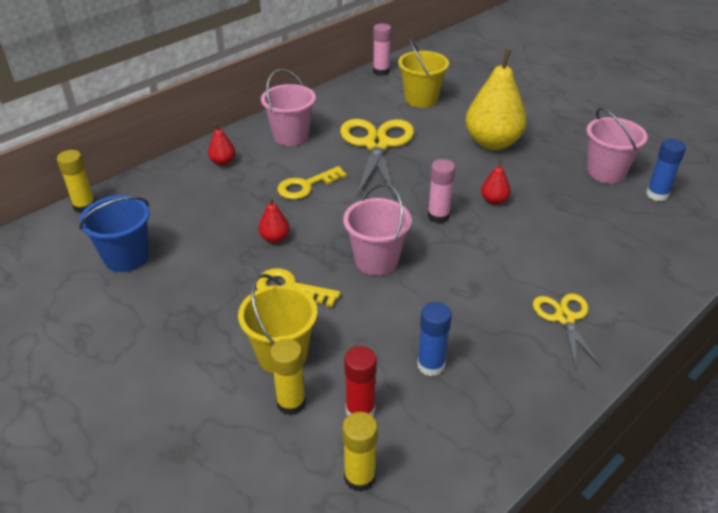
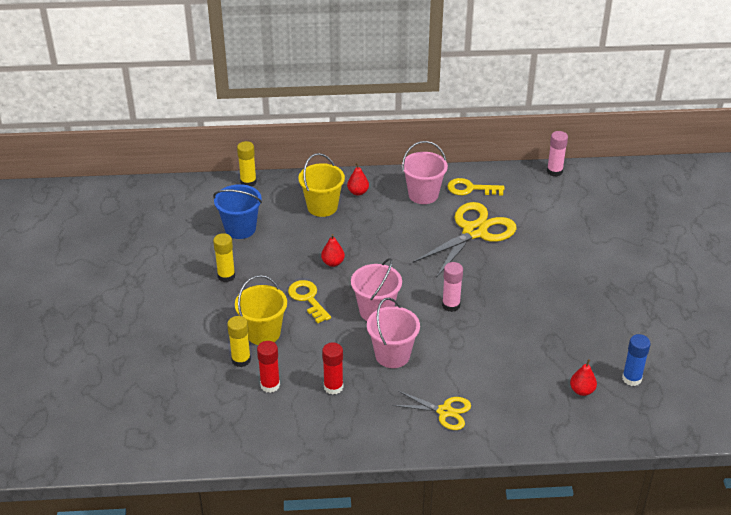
camera: 40 degrees right, 0 degrees up
(306, 186) = (391, 238): yellow key -> yellow key (470, 189)
(359, 477) = (234, 414): yellow glue stick -> yellow glue stick (226, 276)
(421, 99) = (554, 211): yellow bucket -> yellow bucket (322, 207)
(431, 365) = (333, 387): blue glue stick -> red glue stick
(492, 143) = (562, 274): yellow pear -> none
(494, 200) = (503, 316): red pear -> red pear (582, 391)
(564, 318) = (444, 411): yellow scissors -> yellow scissors turned 75 degrees clockwise
(605, 172) = (617, 342): pink bucket -> pink bucket (392, 355)

